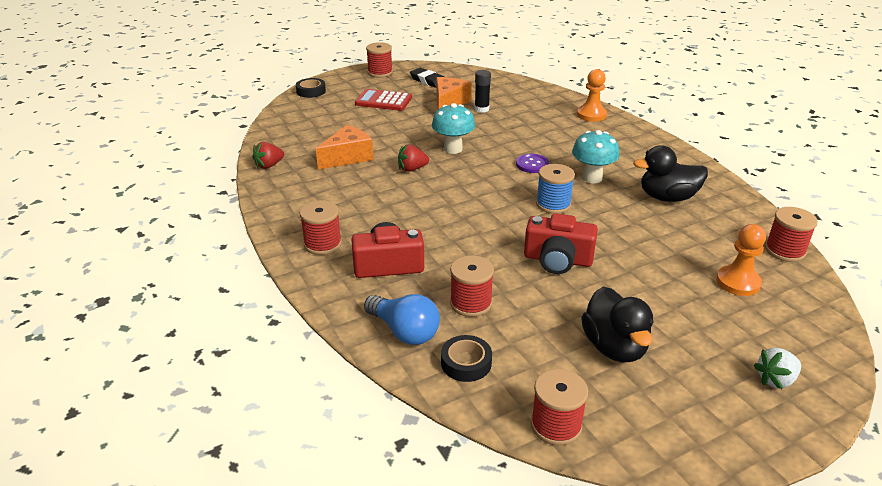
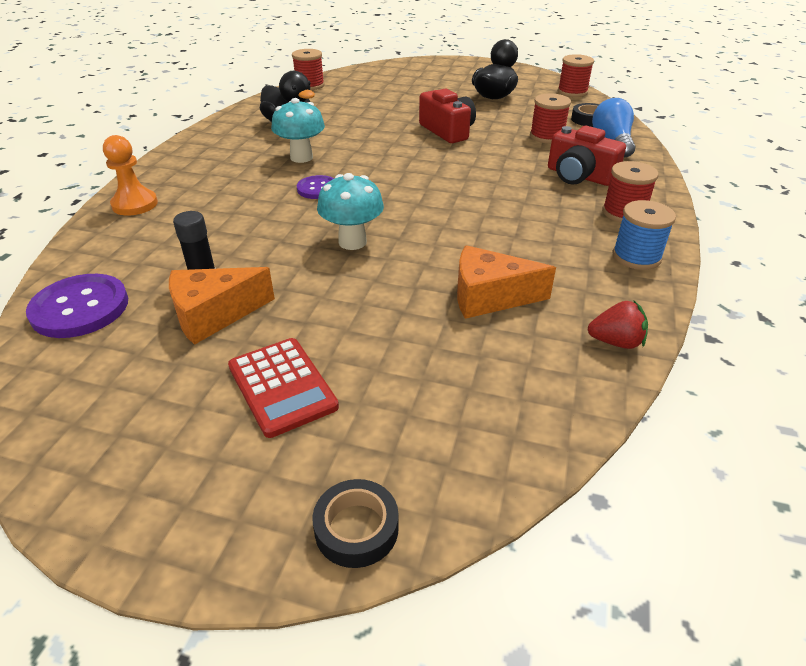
camera: 135 degrees left, 5 degrees up
(380, 72) = (134, 498): red spool -> none
(412, 169) = (437, 241): red strawberry -> none
(428, 81) = (126, 394): black eraser -> none
(500, 85) = (80, 308): none -> purple button
(553, 204) = (376, 156): blue spool -> blue spool (636, 257)
(738, 282) = (371, 88): orange pawn -> none
(775, 380) = (442, 68): white strawberry -> none

